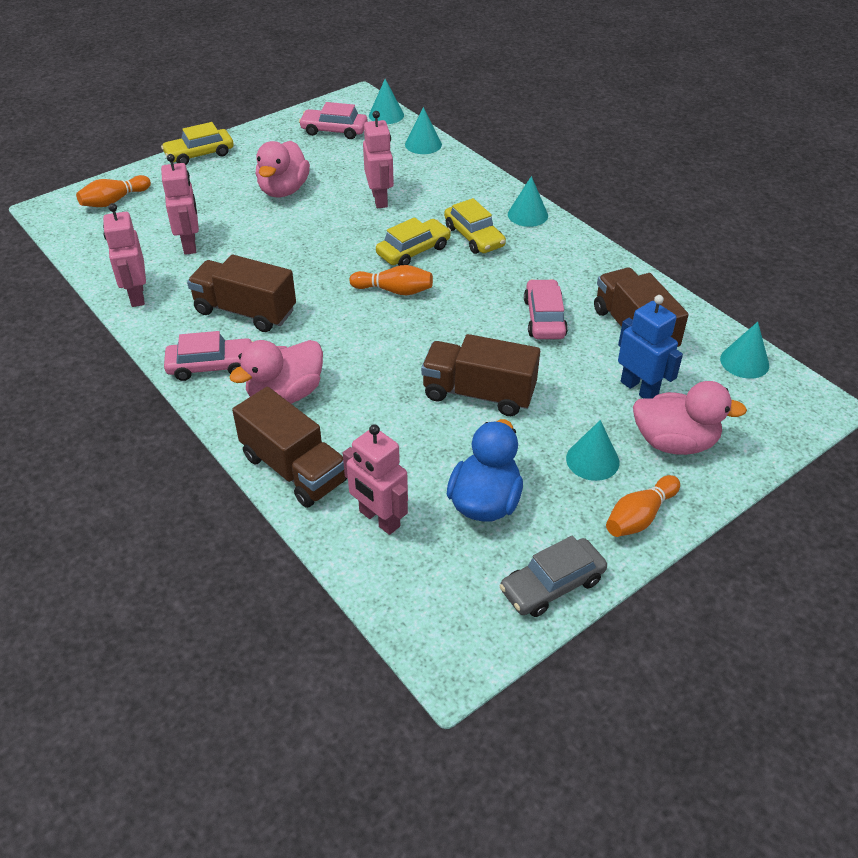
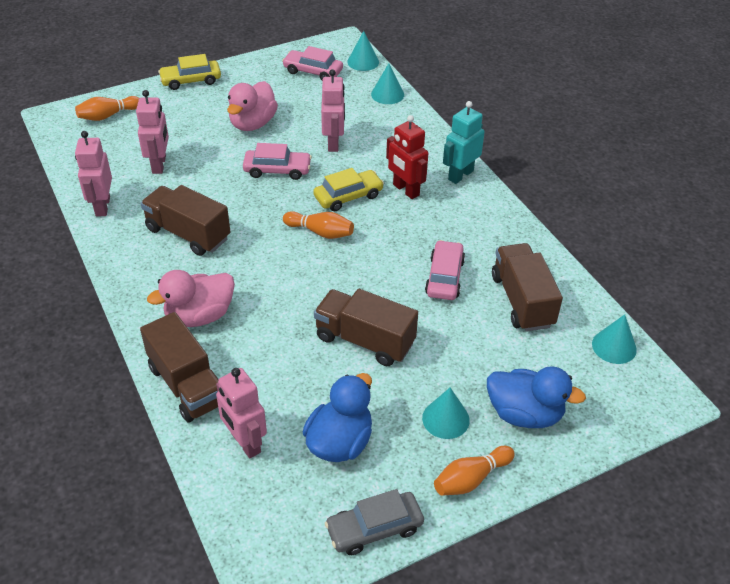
camera: 10 degrees right, 0 degrees up
(211, 366) = (146, 280): pink car -> pink car (277, 170)
(474, 237) = (405, 190): yellow car -> red robot
(527, 215) = (460, 175): turquoise cone -> turquoise robot
(639, 389) = (509, 358): blue robot -> none
(674, 442) = (524, 414): pink duck -> blue duck

